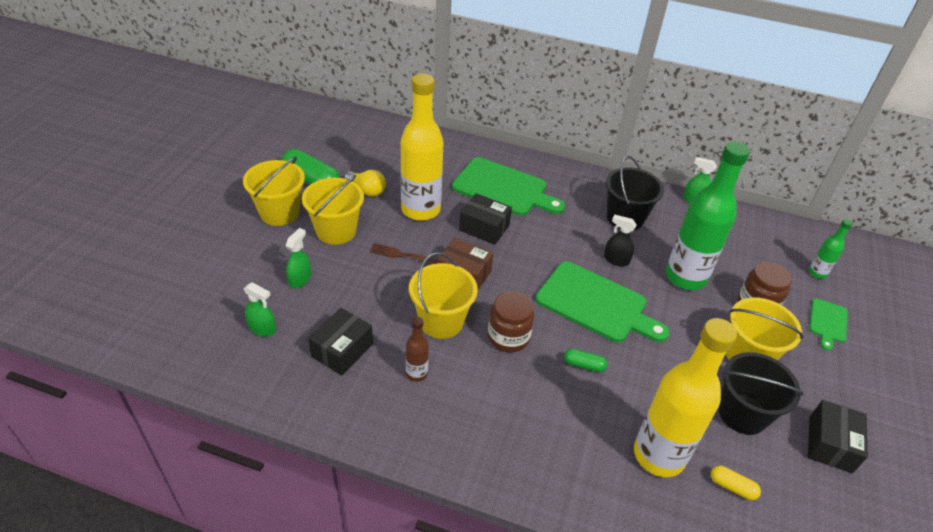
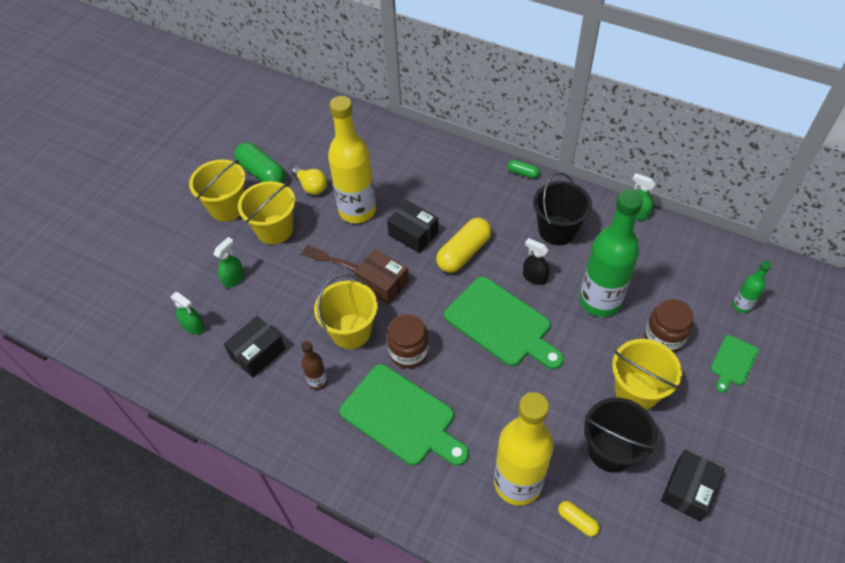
camera: 15 degrees right, 10 degrees up
(503, 188) = (443, 190): green cutting board -> green cutting board (401, 417)
(539, 242) = (463, 253): none -> yellow capsule
(584, 365) = (472, 387): green capsule -> green capsule (523, 173)

